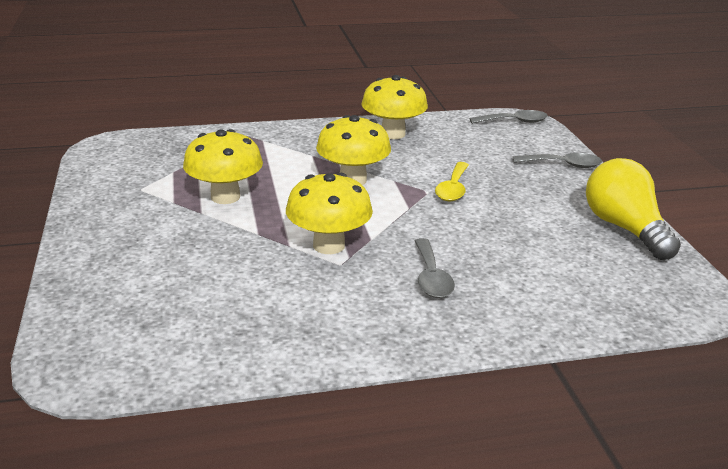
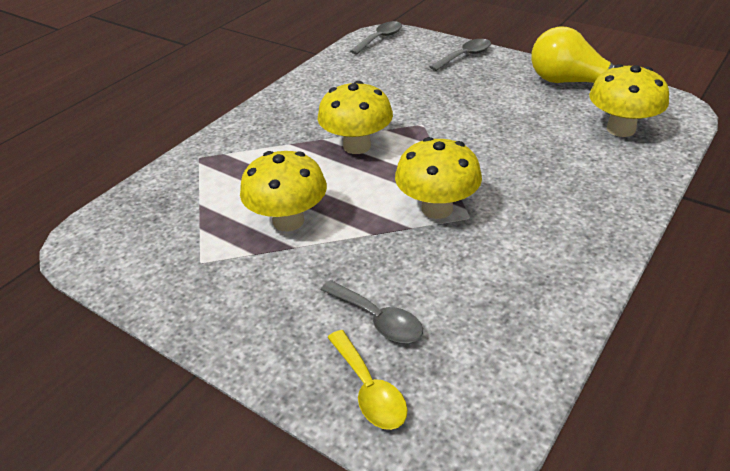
camera: 40 degrees left, 10 degrees up
(393, 134) = (316, 92): yellow mushroom -> yellow mushroom (620, 129)
(431, 277) = (537, 187): grey spoon -> grey spoon (378, 319)
(453, 189) = (434, 113): yellow spoon -> yellow spoon (369, 390)

